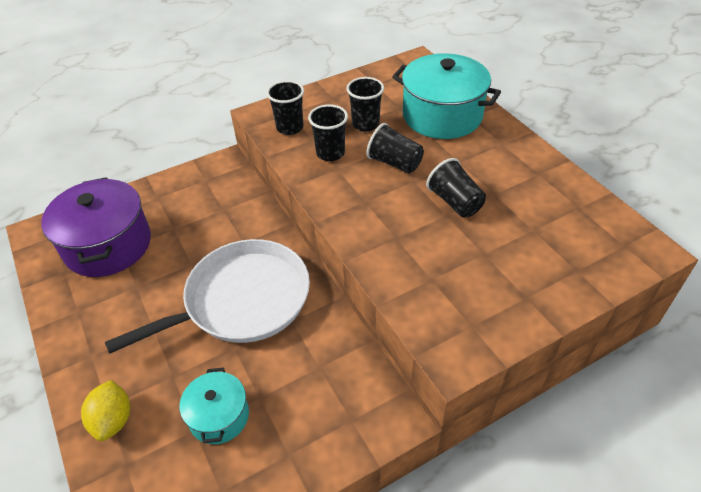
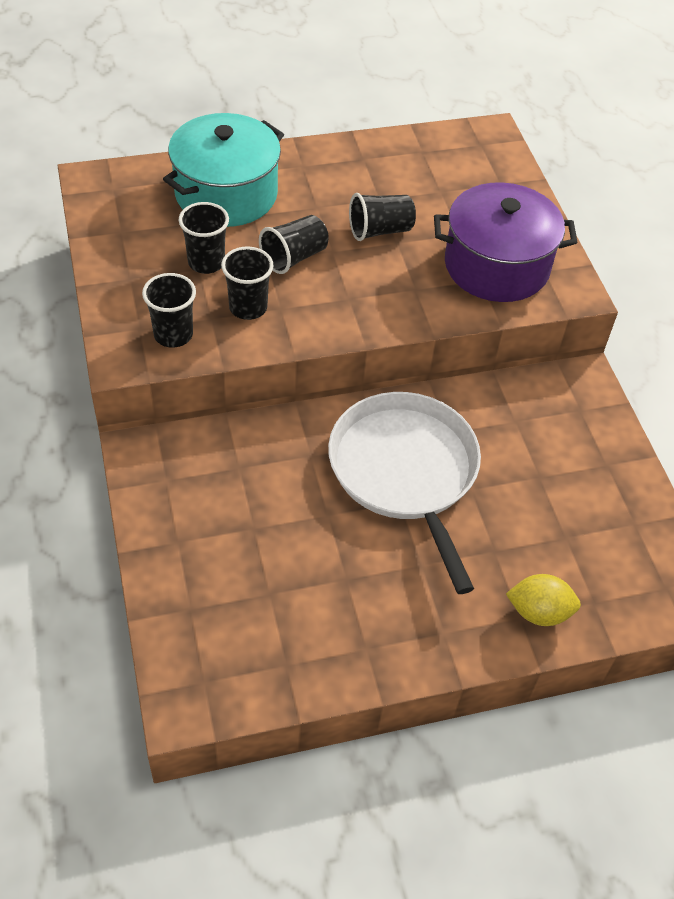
camera: 80 degrees left, 5 degrees up
(108, 245) = (254, 609): purple pot -> purple pot (496, 266)
(219, 416) = (554, 514): turquoise pot -> none

